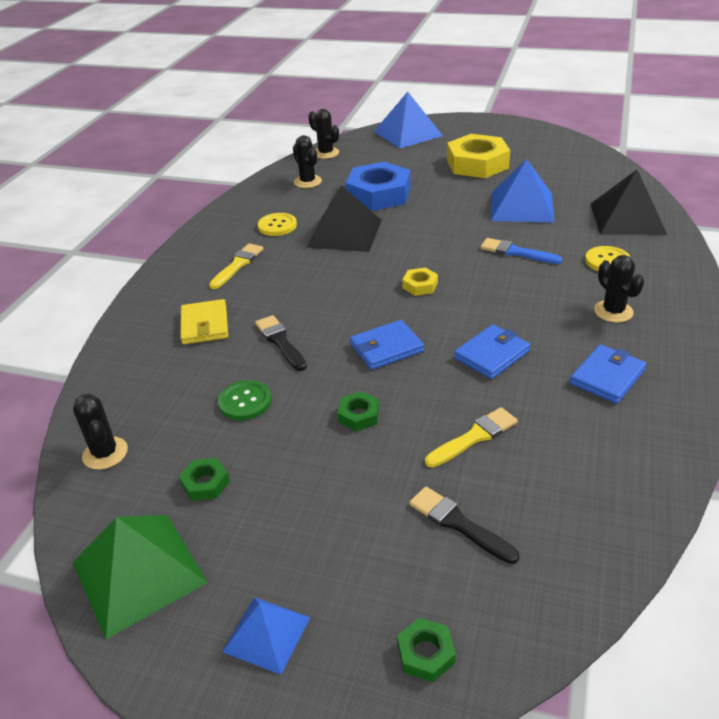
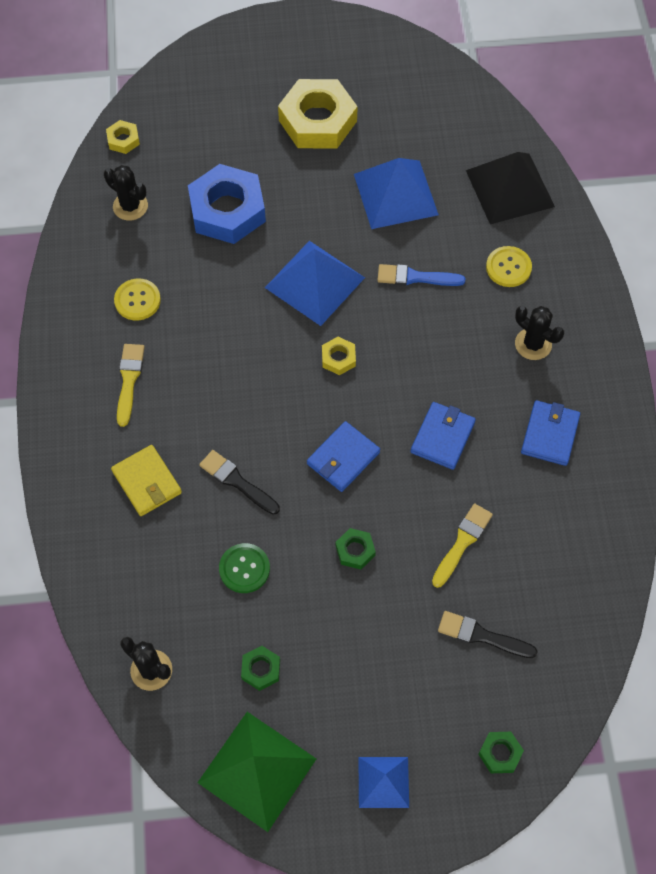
camera: 25 degrees left, 25 degrees up
(326, 153) = (123, 140): black cactus -> yellow nut
(345, 233) = (221, 293): black pyramid -> none
(407, 133) = (207, 71): blue pyramid -> blue pyramid (314, 282)

